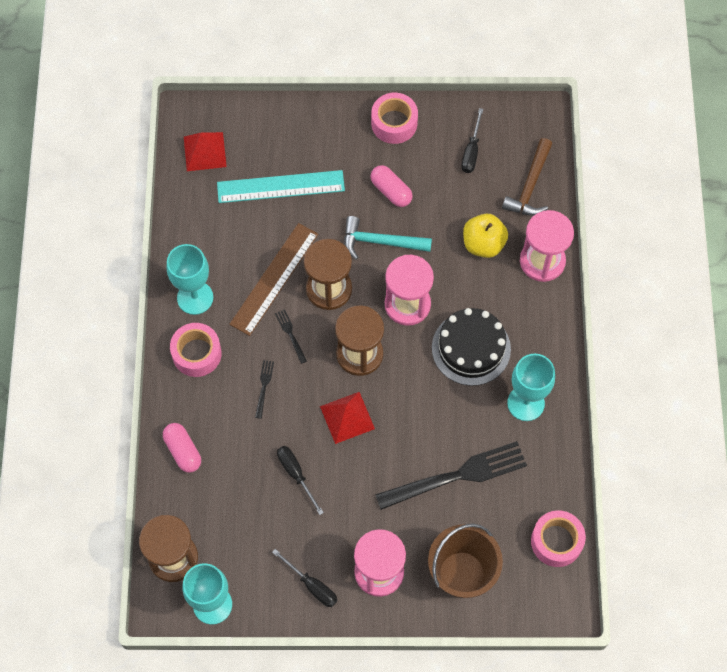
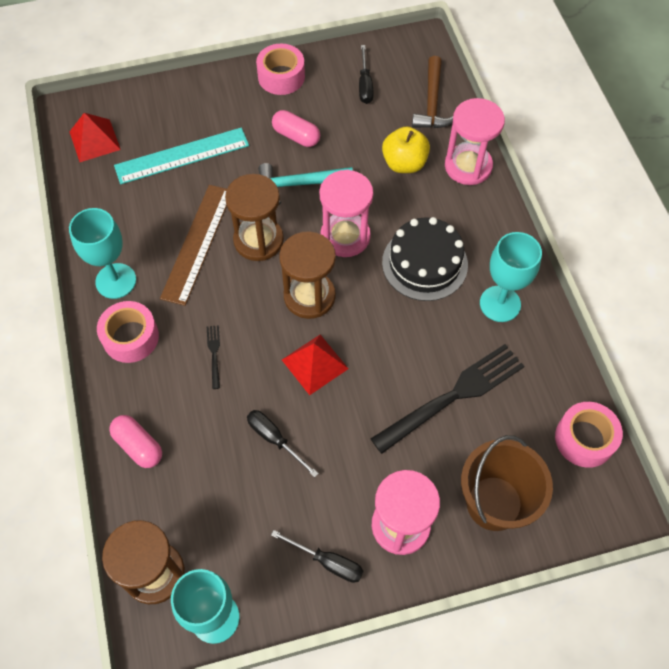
camera: 15 degrees left, 5 degrees down
(290, 334) = (229, 294): black fork -> none

